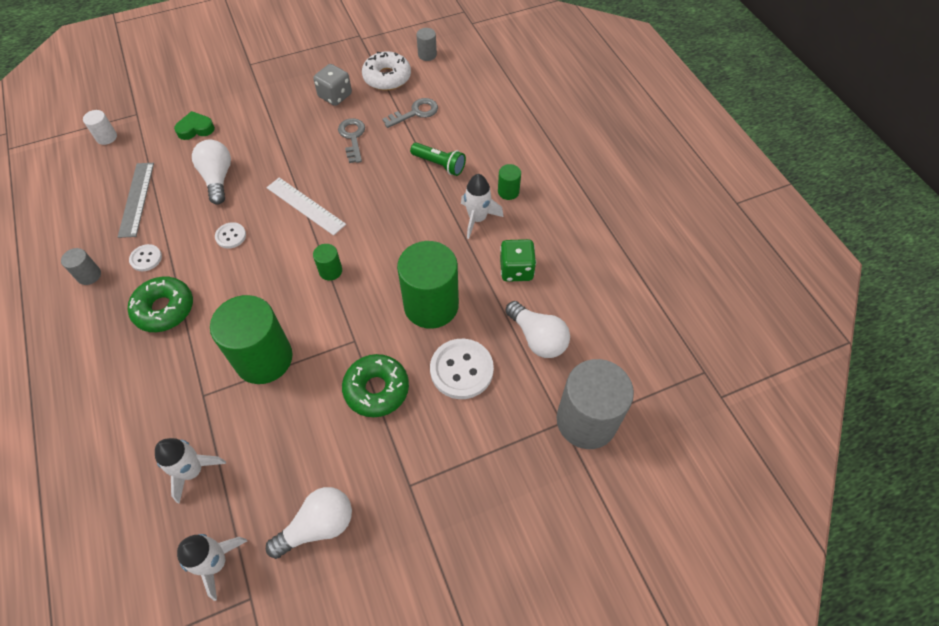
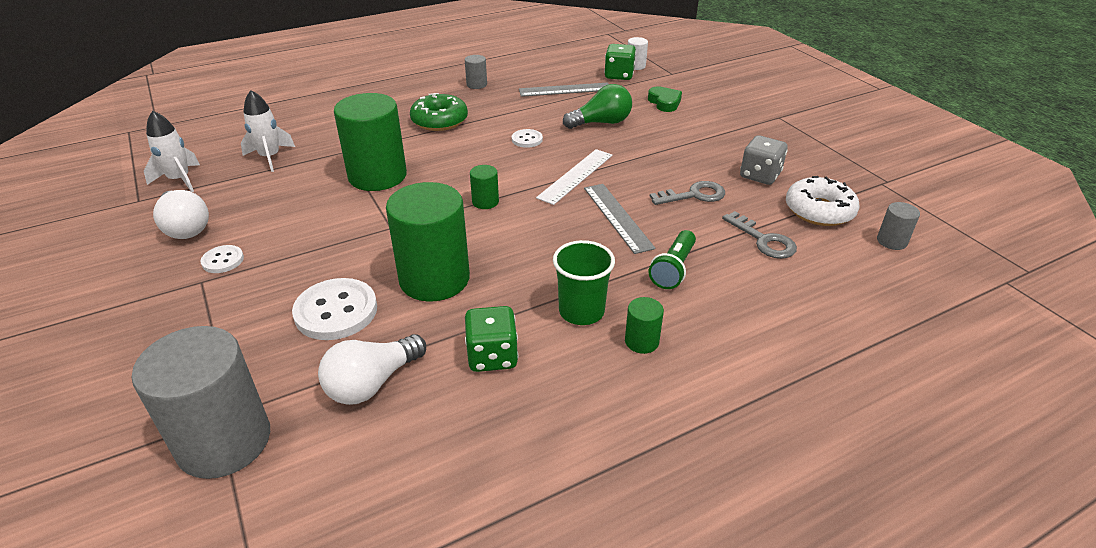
camera: 85 degrees right, 20 degrees down
(122, 153) = (619, 75): none -> green dice
(146, 258) = (496, 104): white button -> white button (223, 260)
(218, 178) = (601, 123): white light bulb -> green light bulb
(372, 186) = (617, 217): none -> grey ruler
(376, 389) = (325, 248): green donut -> none
(477, 219) = (581, 311): white rocket -> green cup

